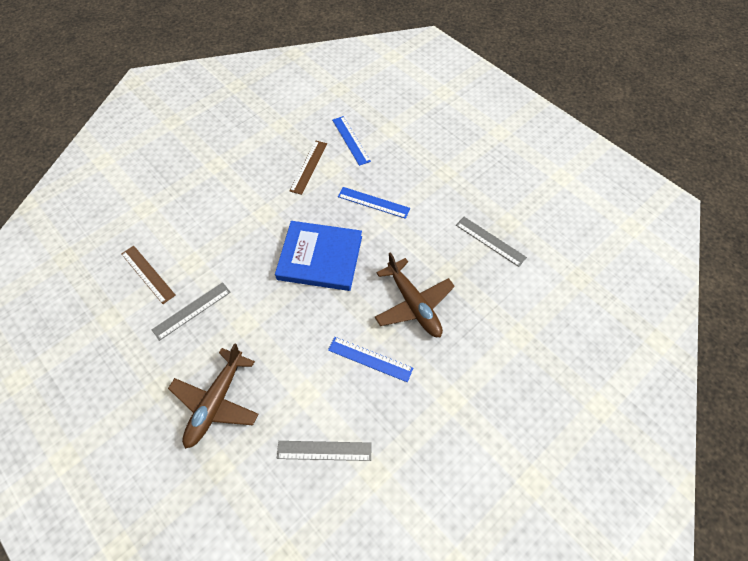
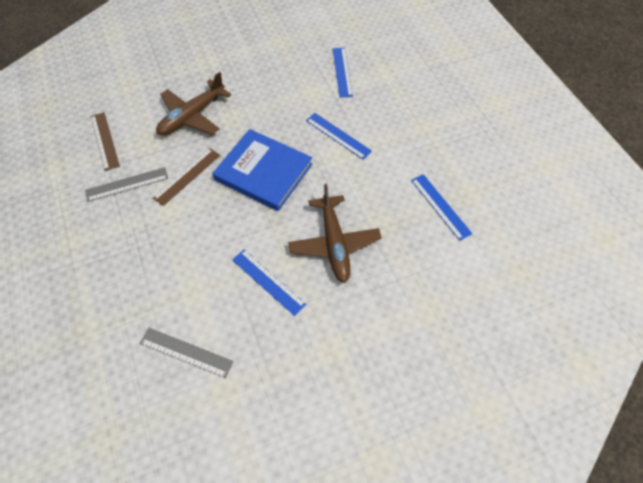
camera: 20 degrees right, 0 degrees up
(216, 402) = (110, 273): brown plane -> brown plane (192, 116)
(308, 167) = (291, 86): brown ruler -> brown ruler (187, 176)
(490, 241) = (440, 206): grey ruler -> blue ruler

